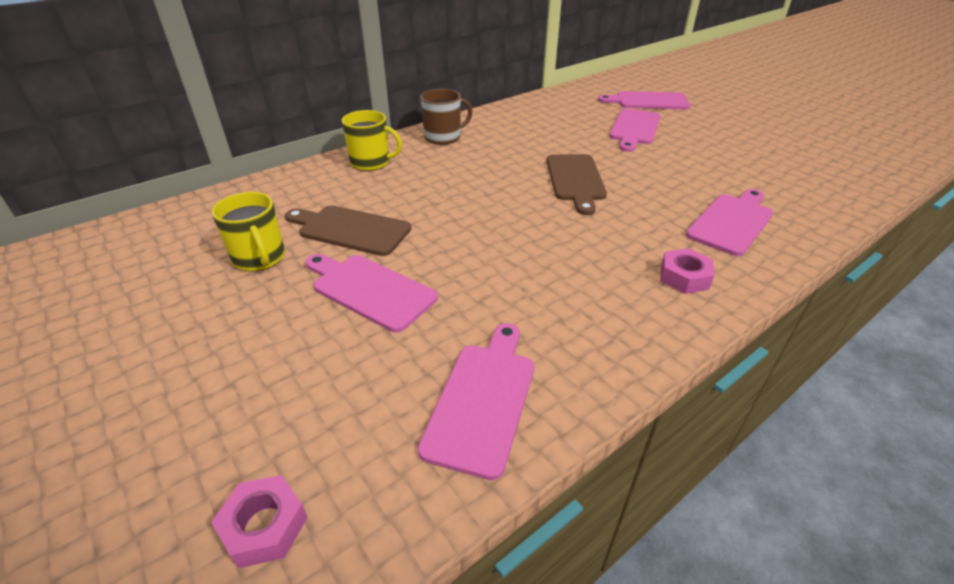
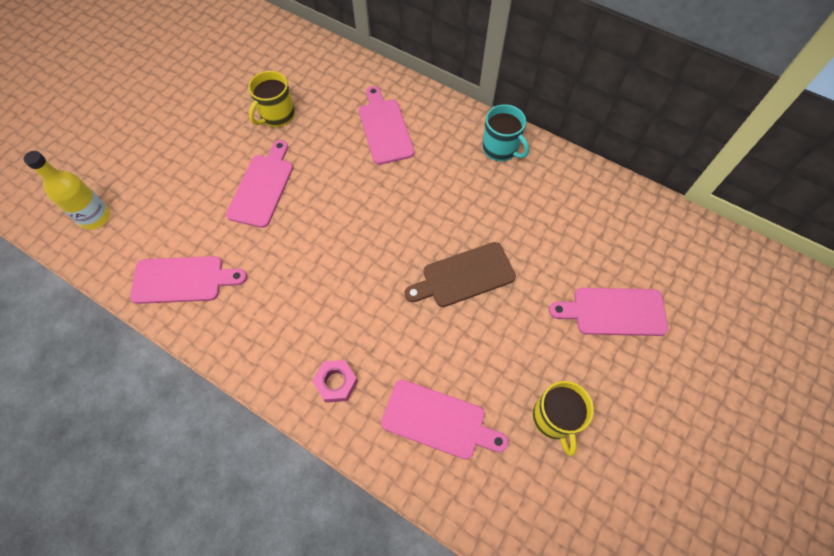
camera: 70 degrees right, 25 degrees up
(264, 526) = (95, 217): pink nut -> yellow bottle
(350, 229) = (325, 147): brown cutting board -> none
(371, 162) = (427, 117): yellow mug -> yellow mug (554, 418)
(443, 137) = (500, 149): brown mug -> turquoise mug
(648, 101) = (710, 317): pink cutting board -> pink cutting board (385, 128)

